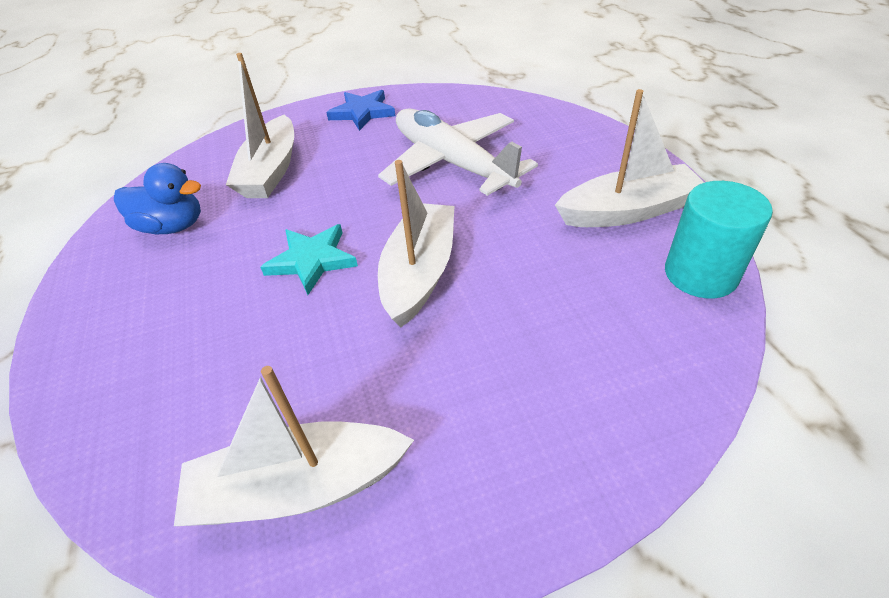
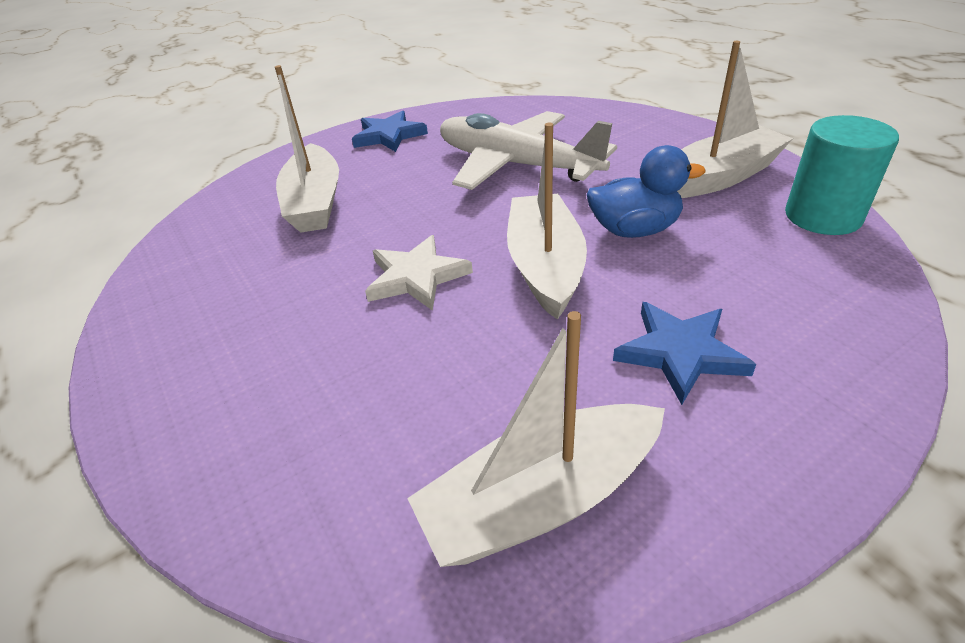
camera: 15 degrees left, 5 degrees down
(172, 226) = (224, 275): blue duck -> blue duck (634, 230)
(312, 260) = (416, 277): turquoise star -> white star
(483, 385) = (680, 353): none -> blue star

